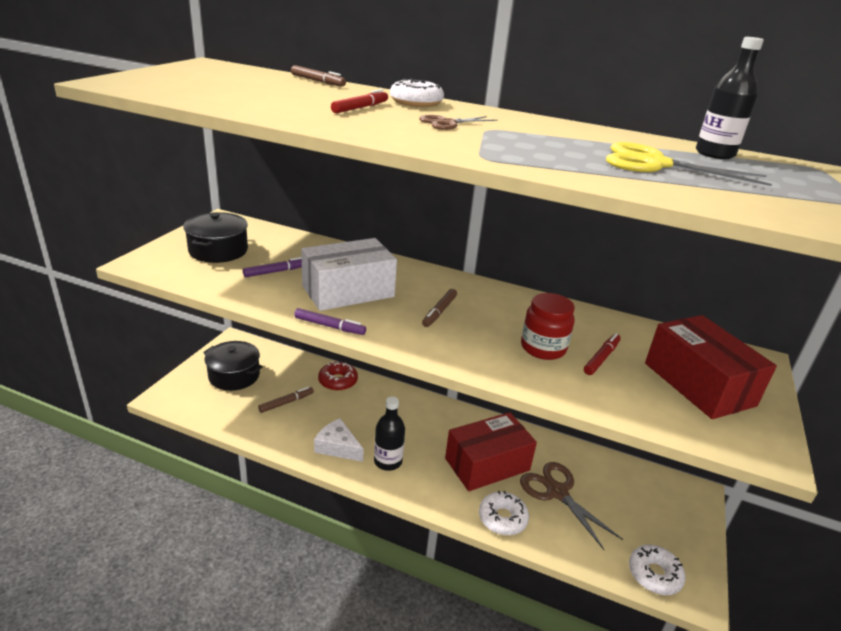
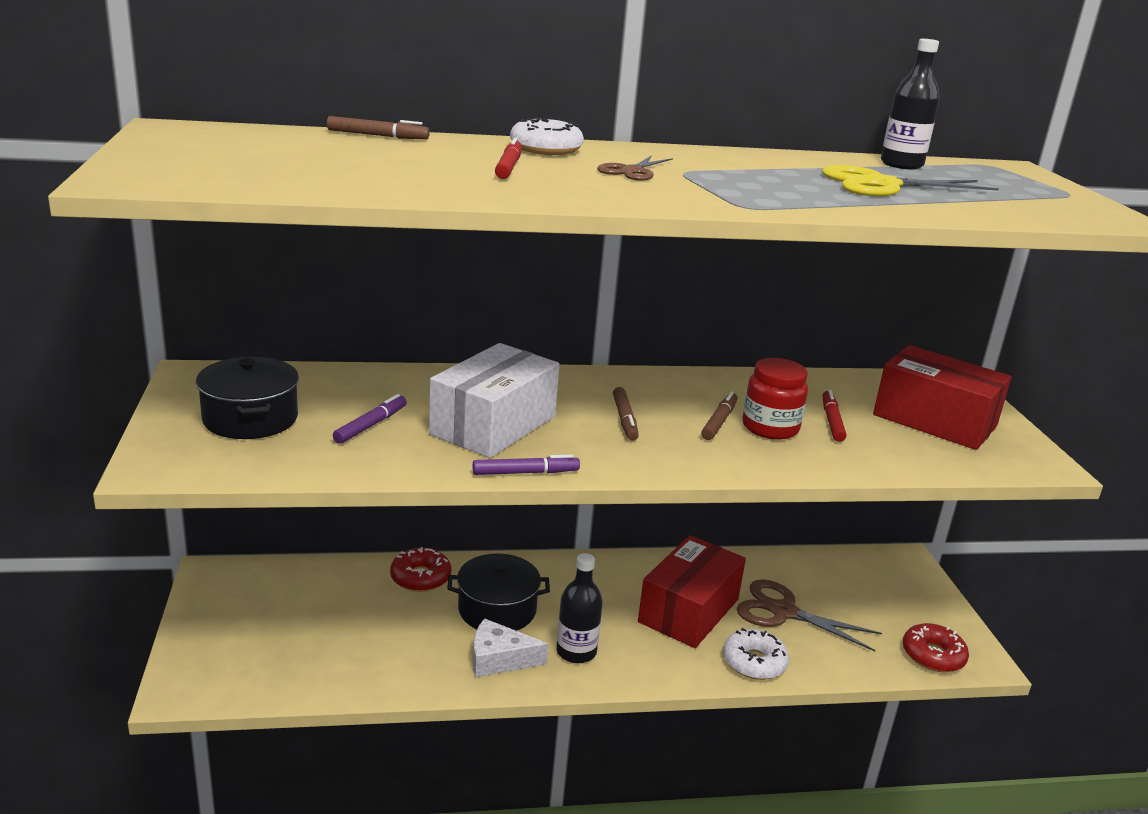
camera: 30 degrees left, 5 degrees down
(234, 376) = (263, 621): black pot -> black pot (497, 610)
(286, 402) = (377, 630): brown marker -> brown marker (719, 422)
(654, 574) = (933, 655): white donut -> red donut

